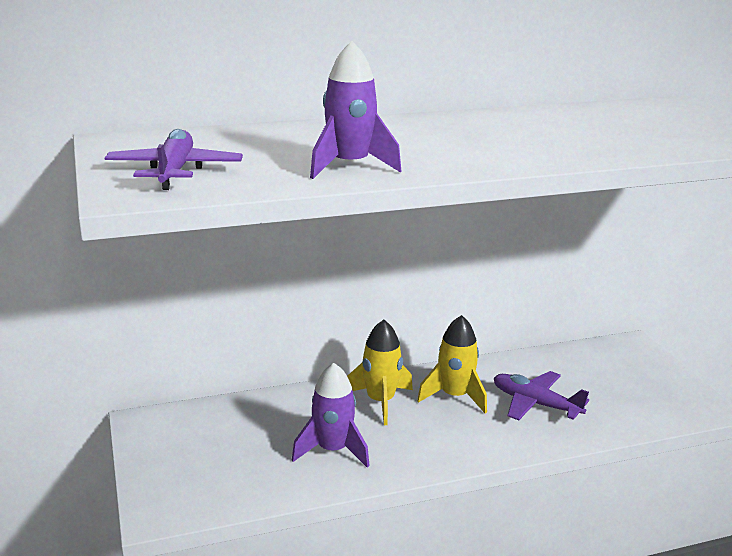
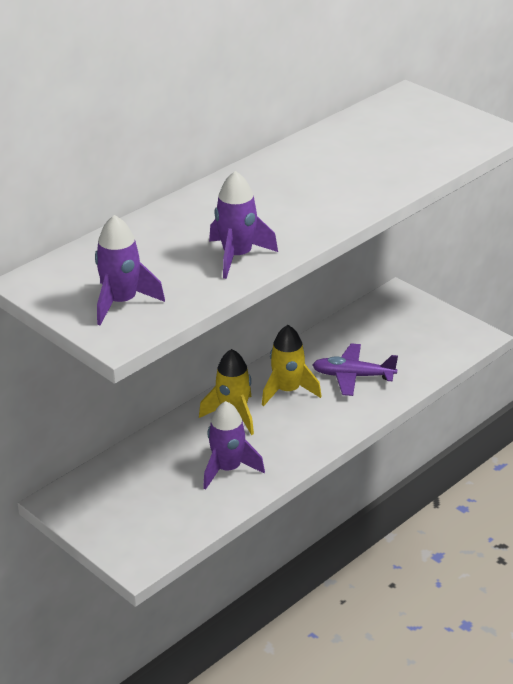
camera: 25 degrees left, 10 degrees up
(175, 171) = (121, 302): purple plane -> purple rocket

